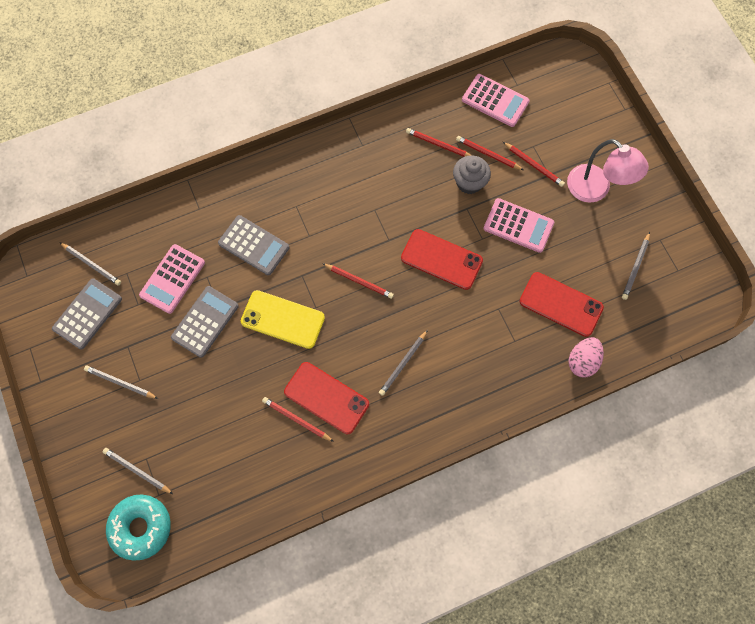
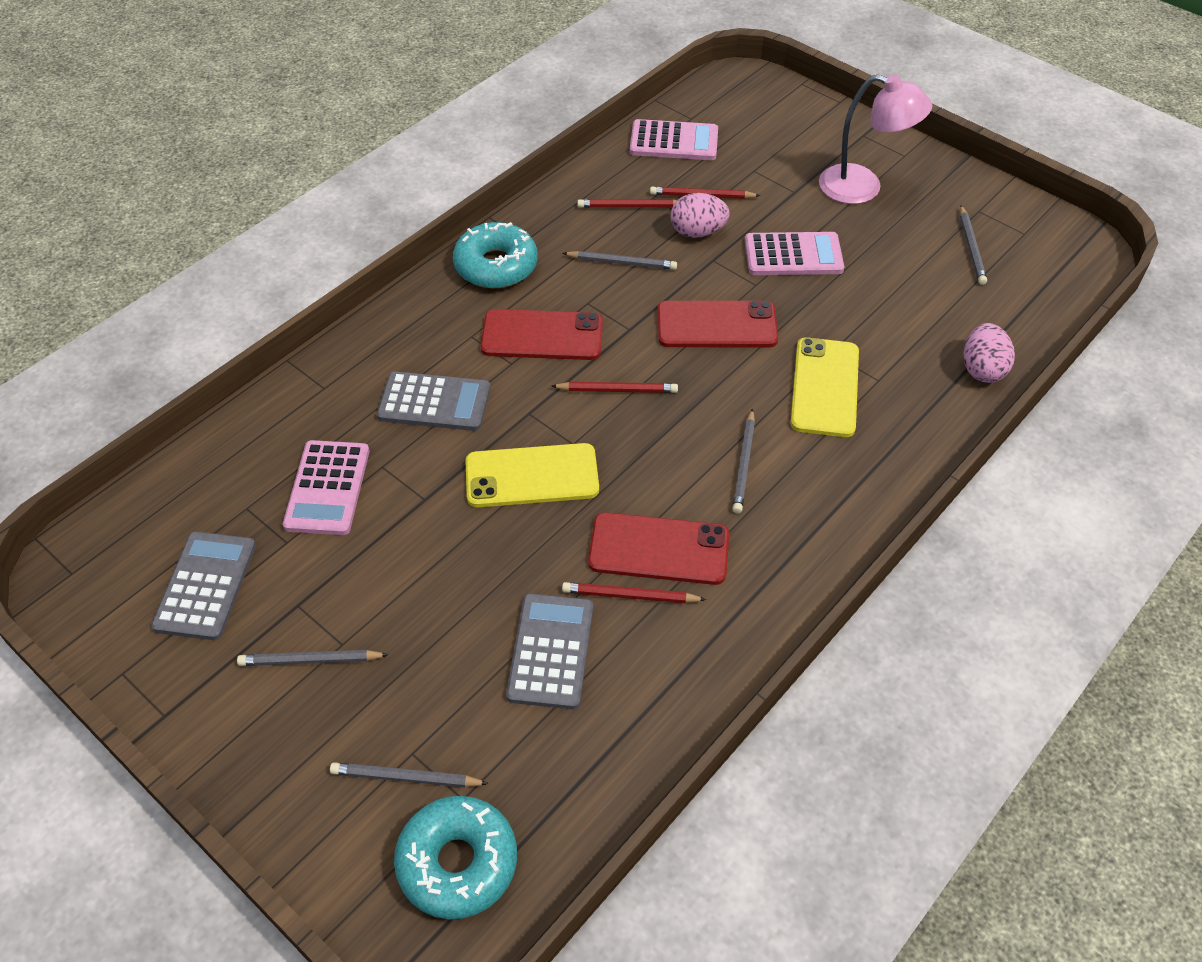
camera: 25 degrees left, 20 degrees down
(91, 264) = (181, 517): grey pencil -> grey pencil (622, 263)
(205, 321) = (410, 524): grey calculator -> grey calculator (550, 651)
(335, 158) = (496, 266): none -> turquoise donut
(469, 182) = (697, 232): grey cupcake -> pink egg
(479, 332) = (825, 387): none -> yellow phone
(533, 165) = (768, 188): red pencil -> none
(561, 304) = (908, 318): red phone -> red phone (542, 335)

